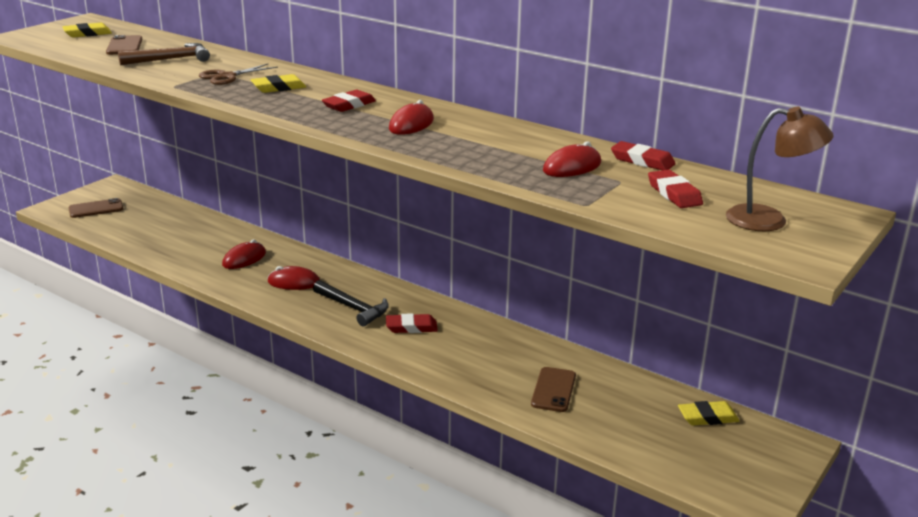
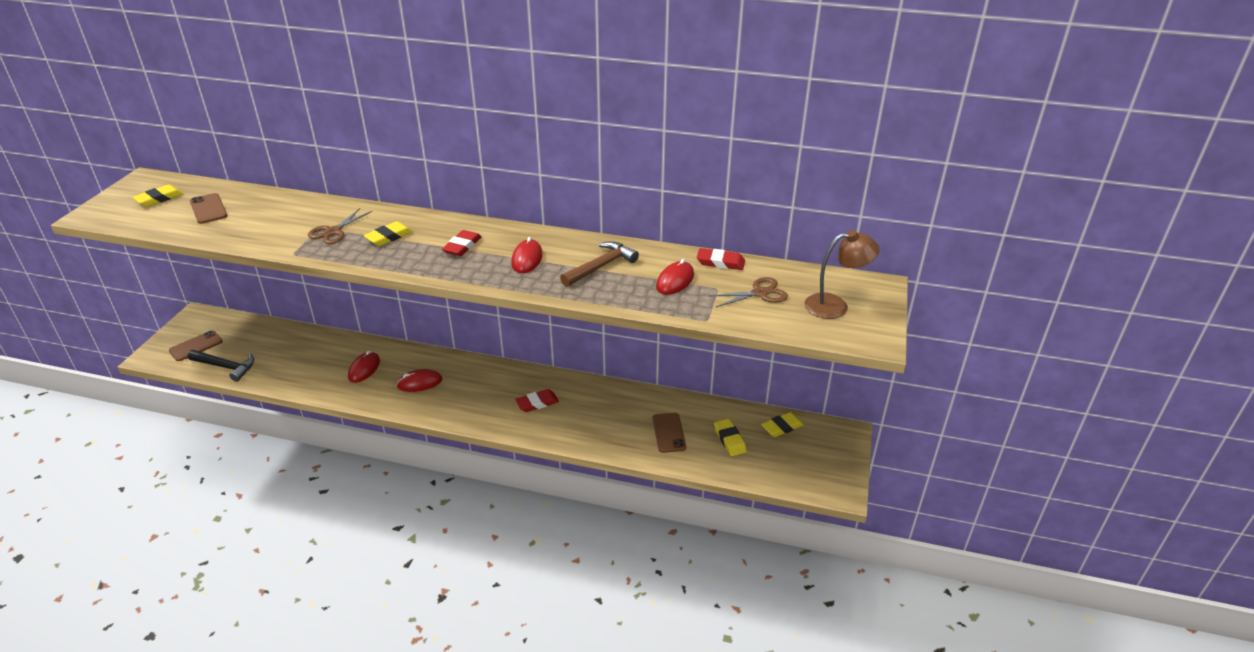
camera: 20 degrees left, 10 degrees up
(171, 59) = (266, 219): brown hammer -> brown hammer (601, 266)
(353, 308) = (482, 396): black hammer -> black hammer (226, 367)
(629, 414) = (729, 440): none -> yellow eraser
(674, 194) = (760, 293): red eraser -> brown scissors

